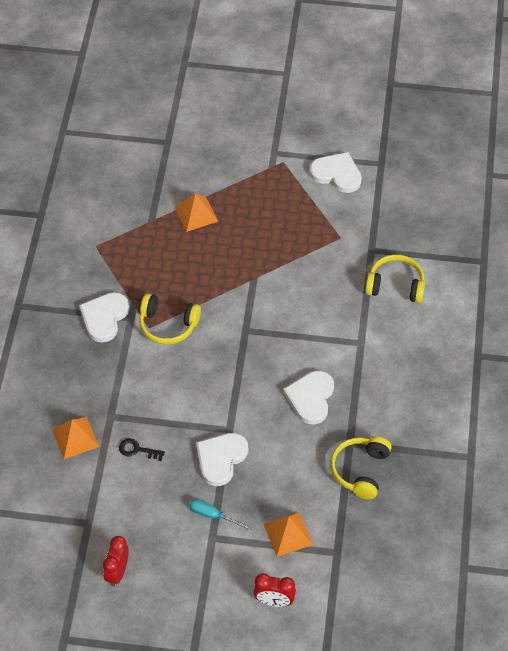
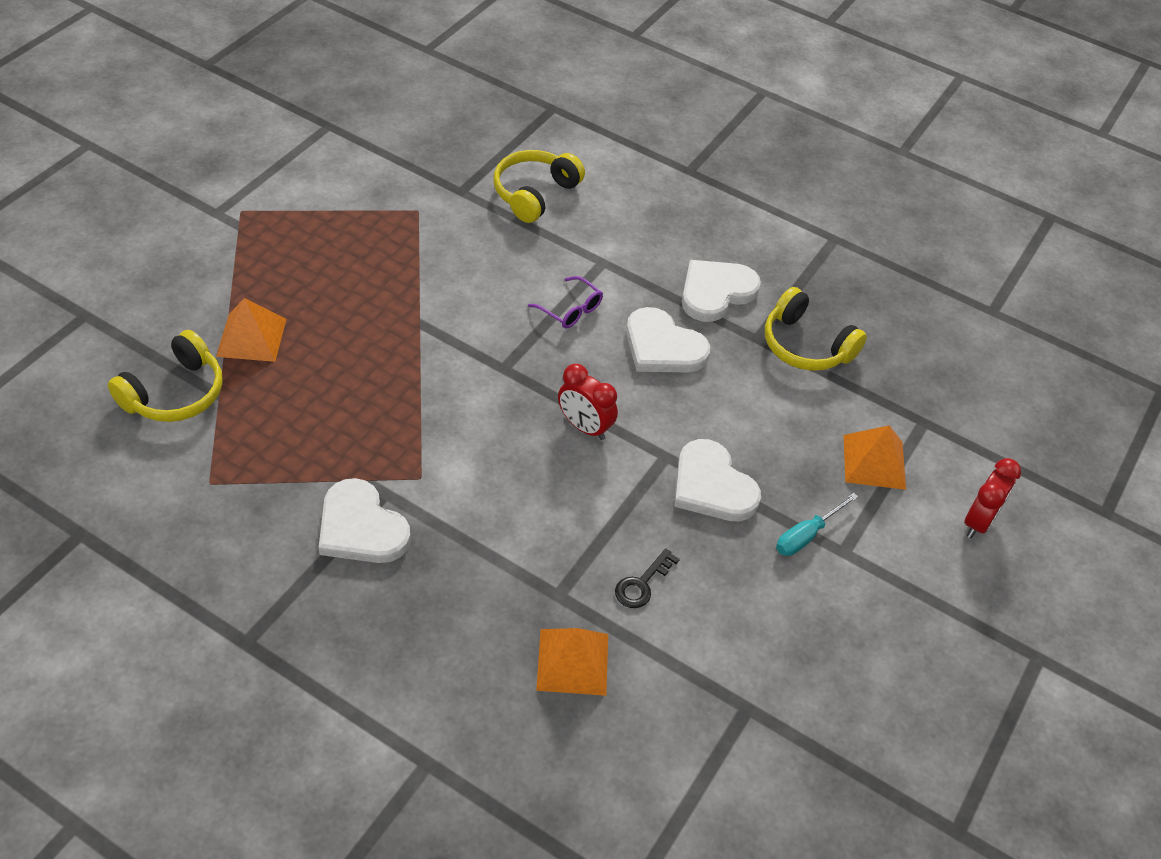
camera: 70 degrees left, 5 degrees down
(117, 572) = (858, 702): red clock -> red clock (584, 427)
(168, 325) = (433, 452): yellow headphones -> yellow headphones (175, 393)
(310, 343) = (571, 310): none -> purple glasses
(337, 174) = (309, 170): white heart -> white heart (716, 292)

